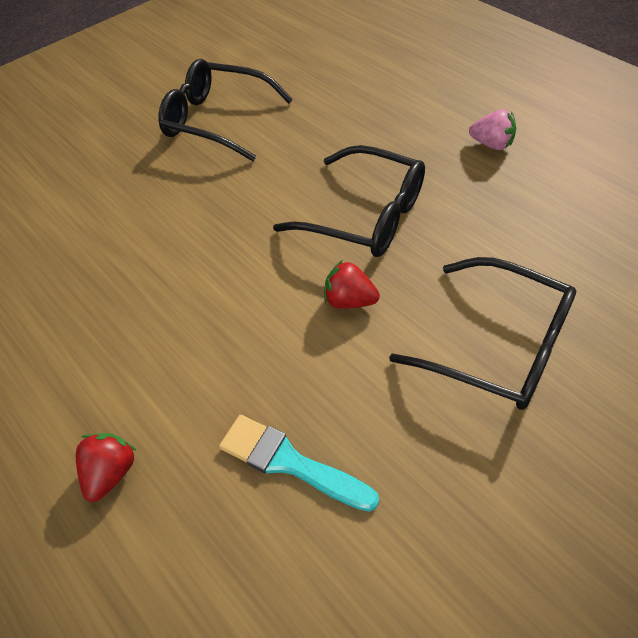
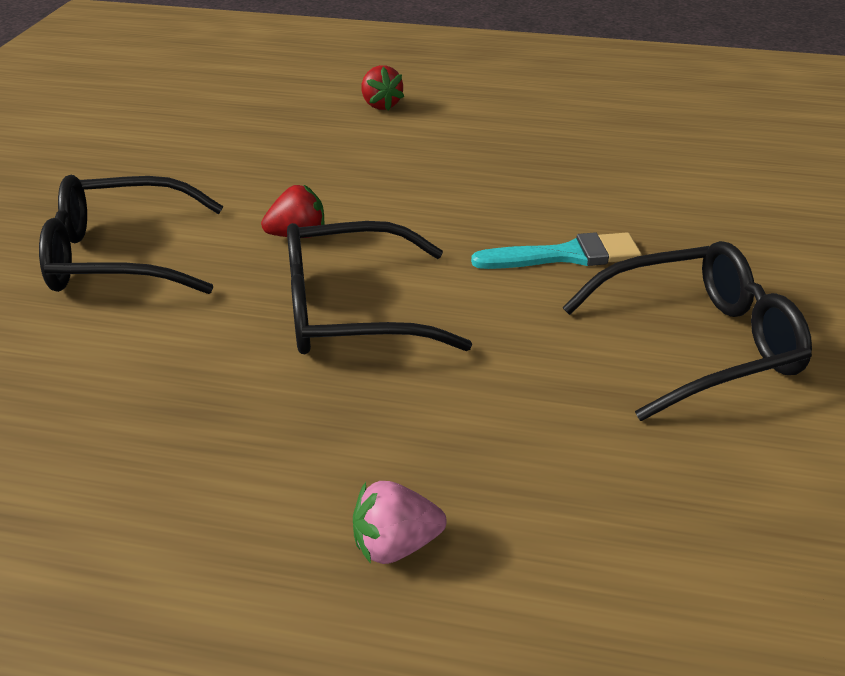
camera: 140 degrees right, 15 degrees down
(289, 462) = (260, 145): turquoise brush -> turquoise brush (566, 255)
(491, 144) = (234, 492): pink strawberry -> pink strawberry (395, 545)

